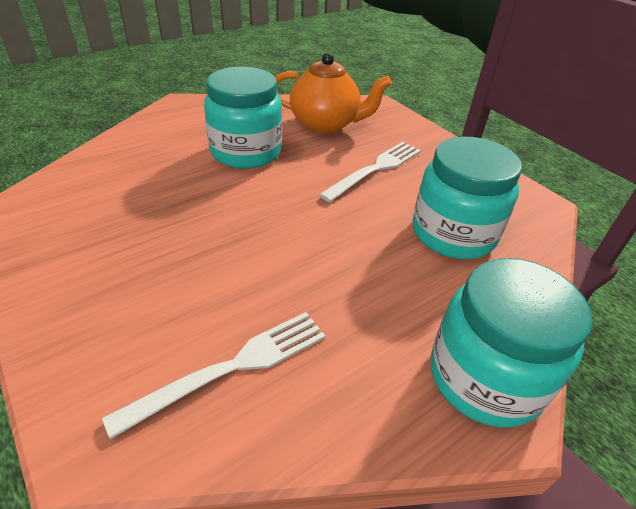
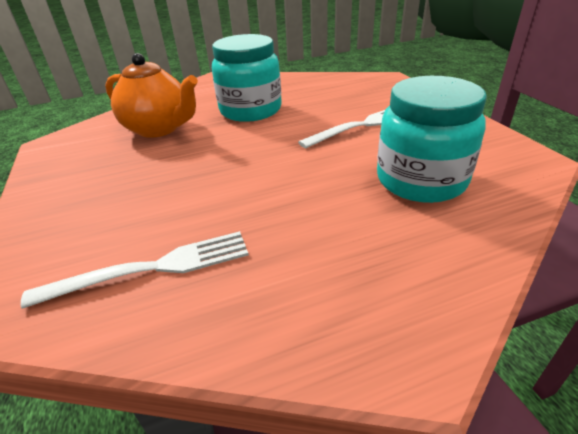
camera: 20 degrees right, 5 degrees down
(325, 124) = (330, 92): orange teapot -> orange teapot (159, 129)
(485, 377) = (403, 313): turquoise jar -> none

